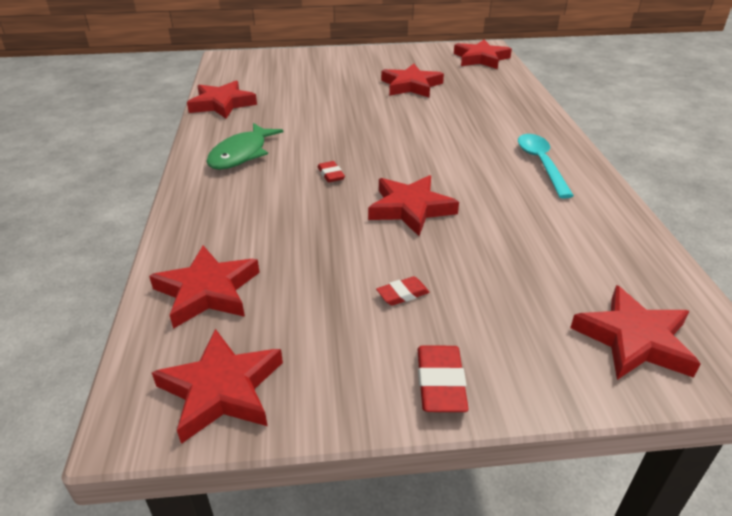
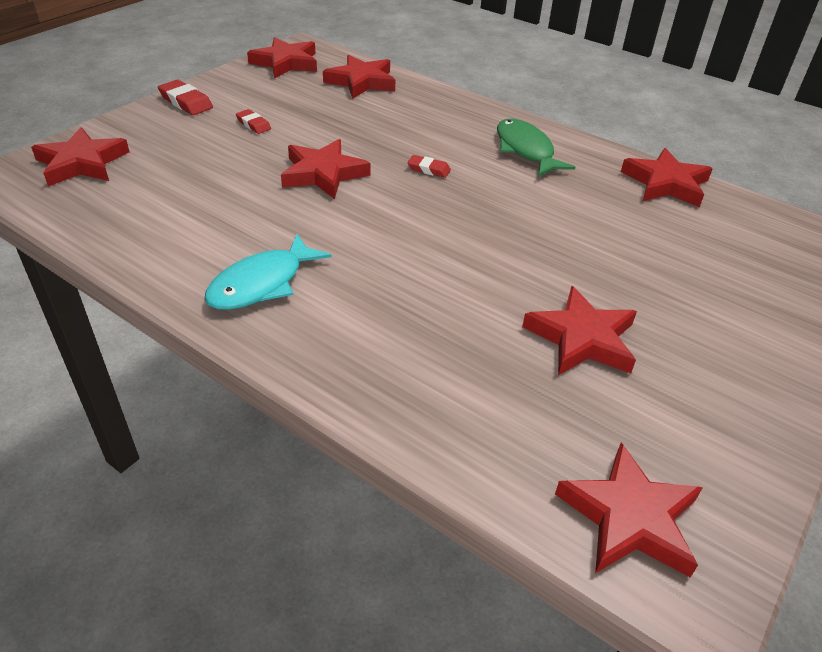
camera: 130 degrees right, 5 degrees up
(402, 294) = (253, 124): red eraser -> red eraser turned 60 degrees counterclockwise
(541, 164) = (262, 283): turquoise spoon -> turquoise fish

